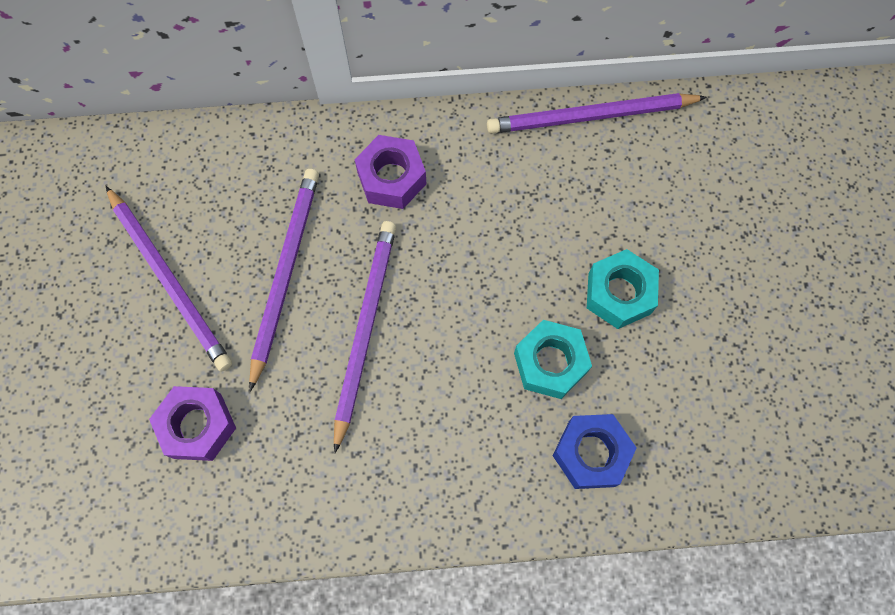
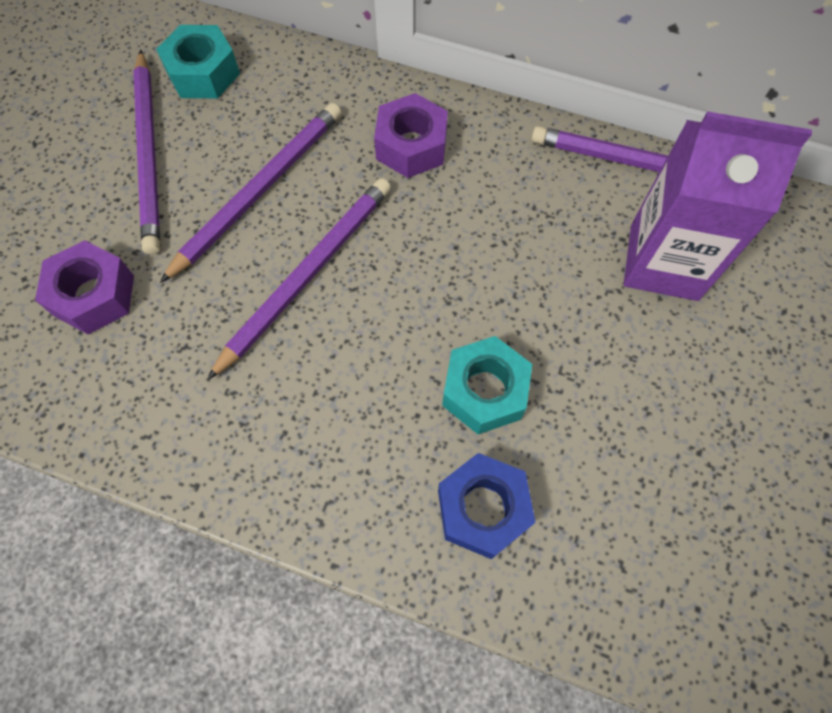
camera: 25 degrees right, 5 degrees down
(619, 294) = (596, 352): turquoise nut -> turquoise nut (203, 73)
(637, 196) = (663, 262): none -> purple carton

